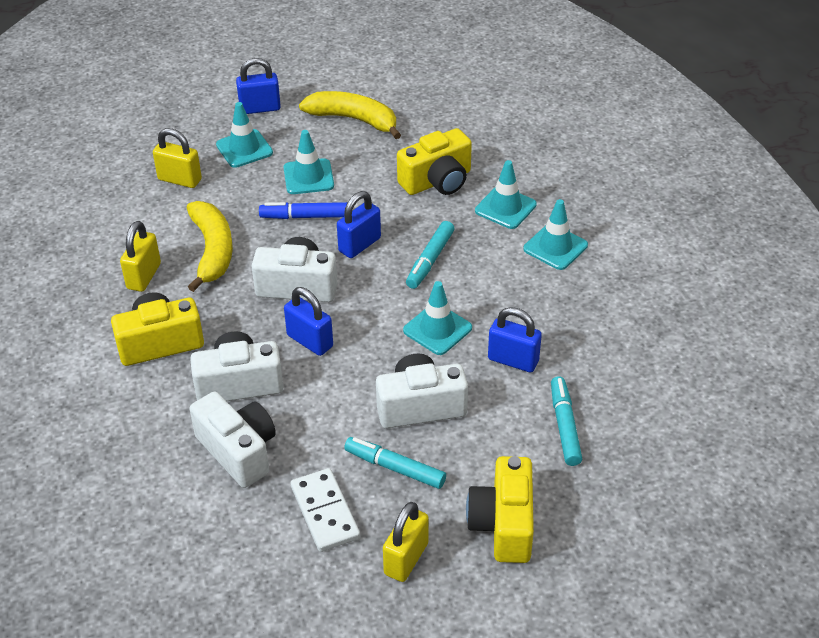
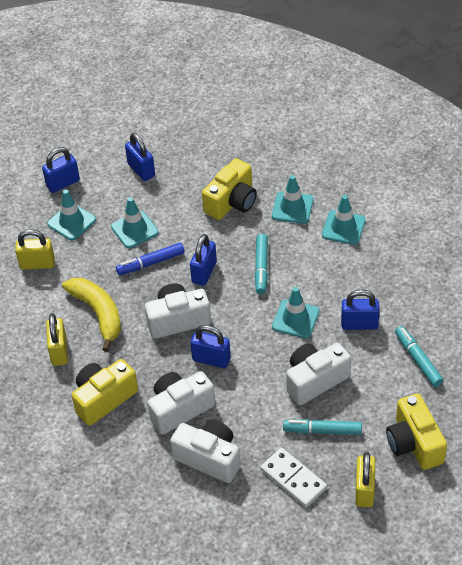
camera: 20 degrees left, 5 degrees up
(354, 119) = (141, 170): yellow banana -> blue padlock

